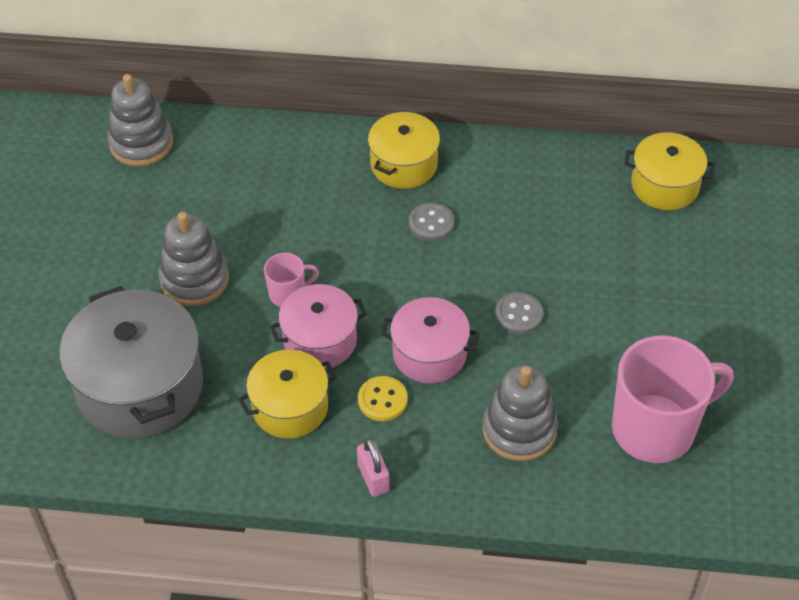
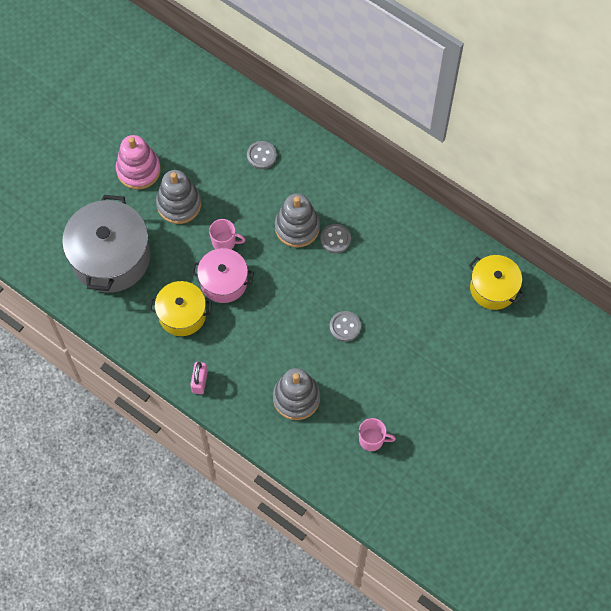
camera: 30 degrees right, 15 degrees up
(111, 265) = (138, 170): none -> pink stacking toy
(141, 143) = (202, 93): grey stacking toy -> grey stacking toy (297, 227)
(268, 176) = (261, 155): none -> grey button
(382, 400) = (234, 338): yellow button -> none
(404, 164) = (346, 189): yellow pot -> none
(429, 354) = (278, 324): pink pot -> none
(656, 428) = (372, 440): pink mug -> pink mug, size x0.46

